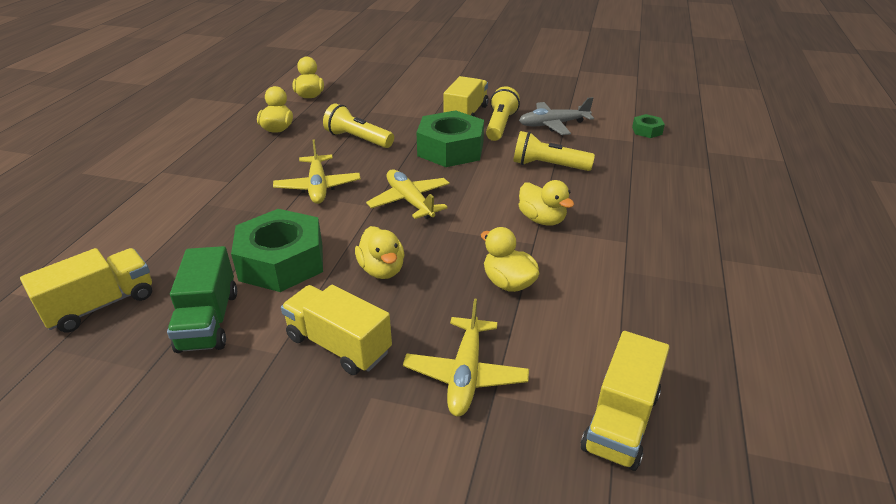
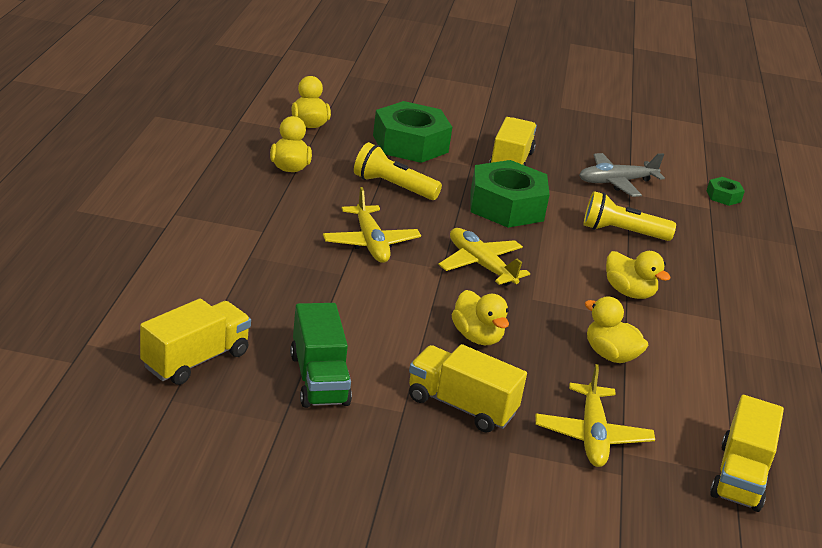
camera: 10 degrees left, 5 degrees down
(282, 261) = (367, 324): green nut -> green nut (410, 143)
(500, 125) = (555, 179): yellow flashlight -> none

